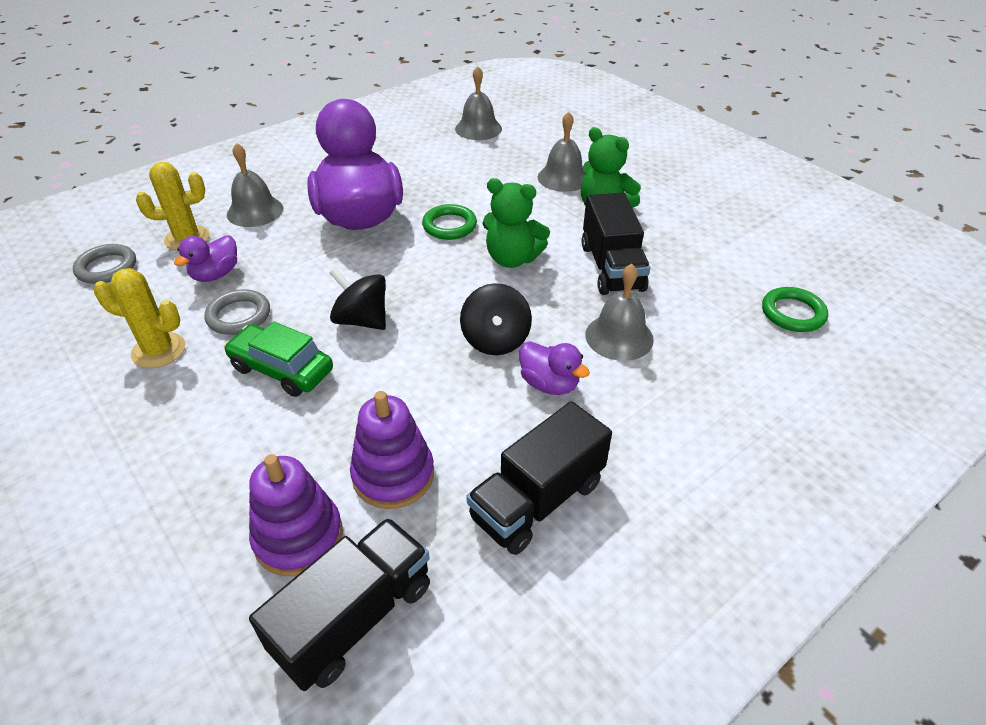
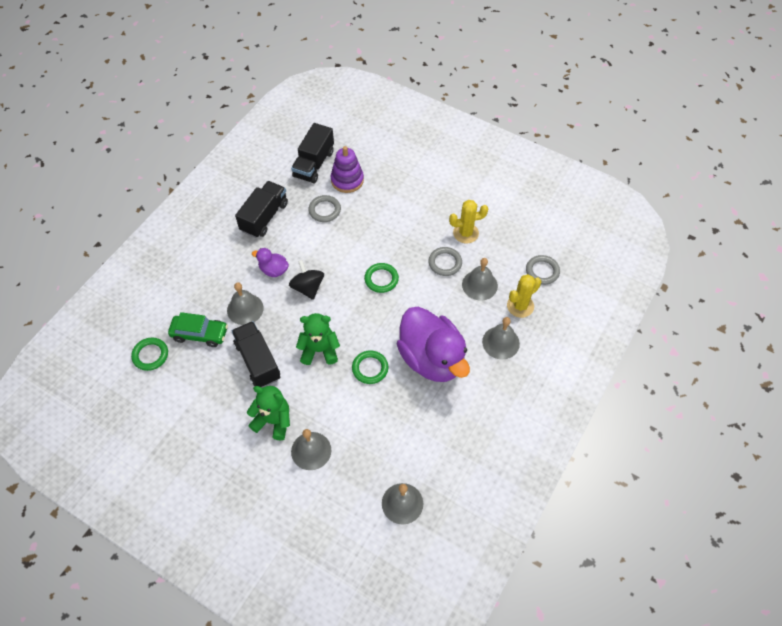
camera: 160 degrees right, 15 degrees up
(215, 274) = (479, 285): purple duck -> grey bell
(282, 369) = (401, 241): green car -> green car (200, 334)
(362, 320) = (381, 279): black spinning top -> green ring
(393, 475) = (324, 210): purple stacking toy -> grey ring

